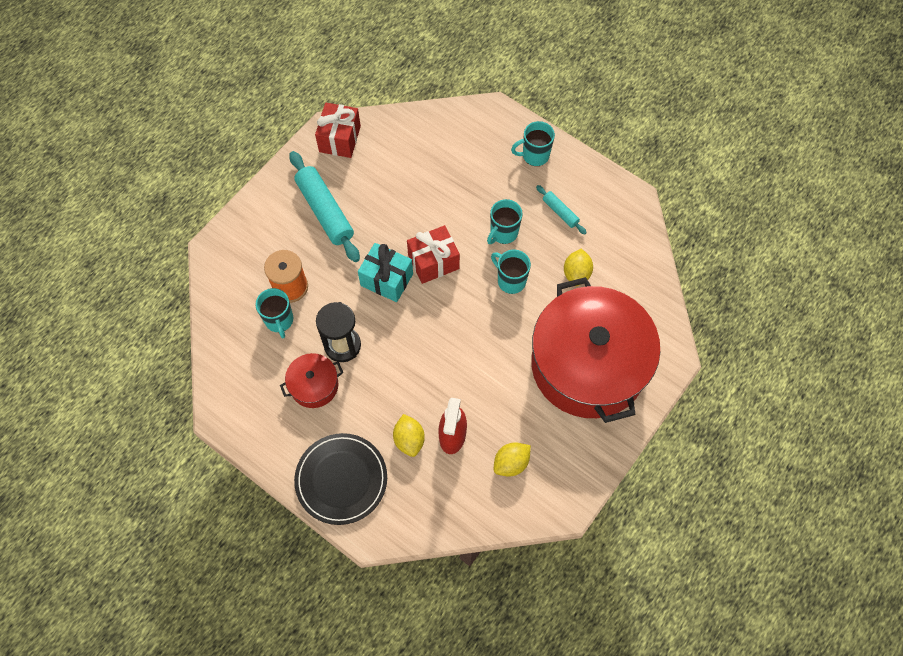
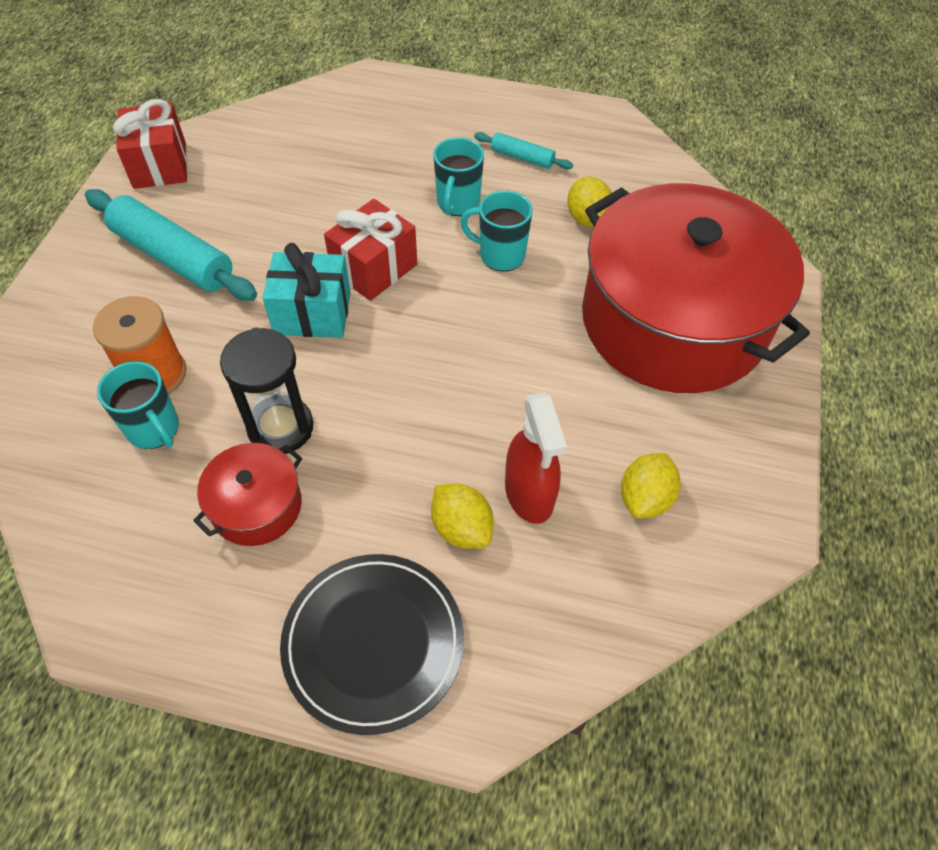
camera: 25 degrees left, 10 degrees down
(534, 155) = (451, 108): turquoise mug -> none

